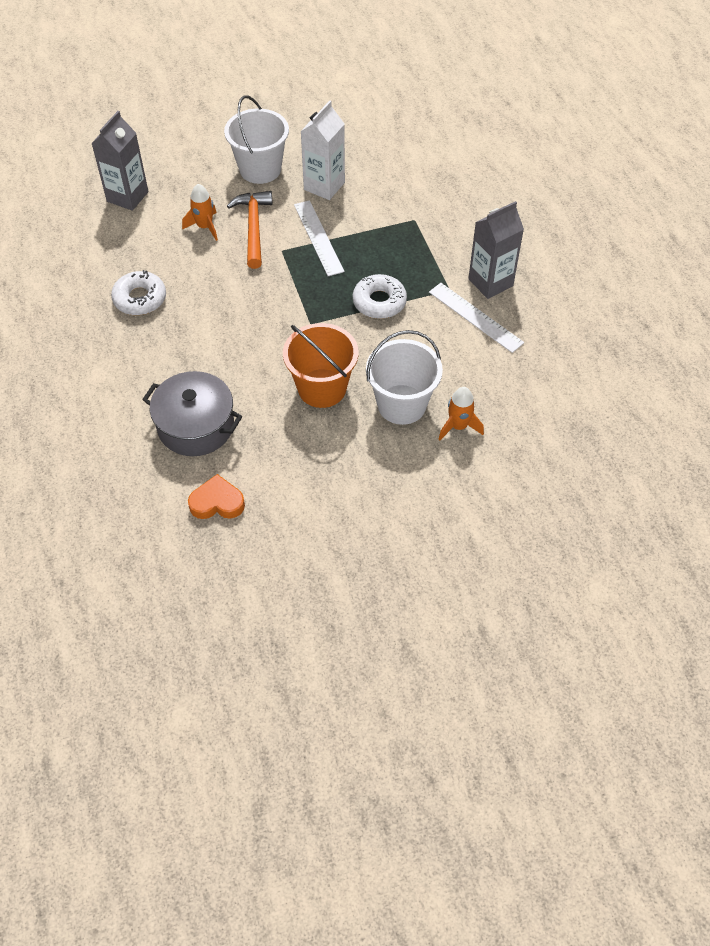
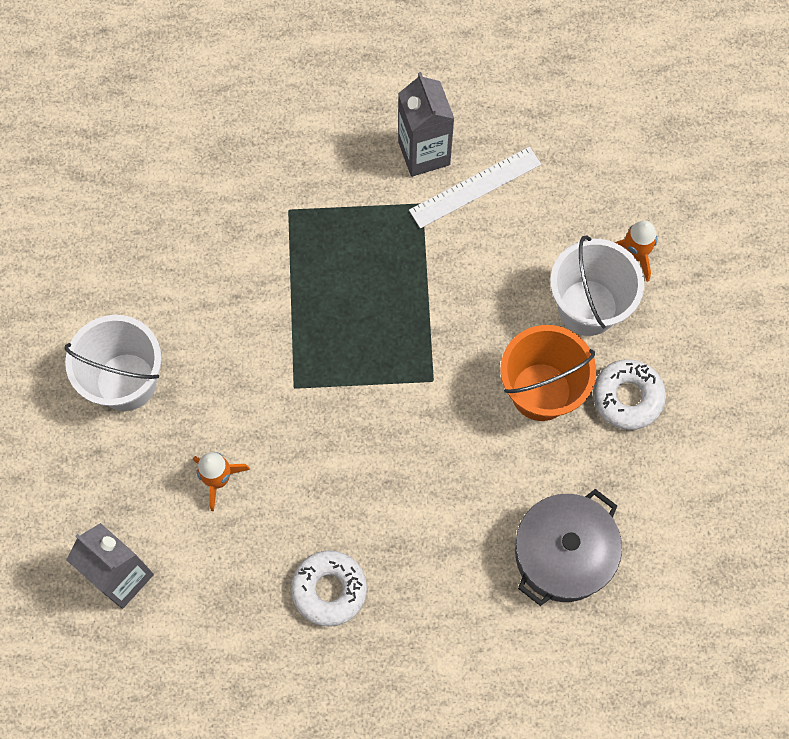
camera: 75 degrees left, 15 degrees up
(217, 502) = (682, 549): orange heart -> none
(254, 228) = (240, 414): orange hammer -> none
(318, 237) = (285, 336): white ruler -> none
(324, 186) = (189, 305): white carton -> none
(379, 302) = (420, 290): white donut -> white donut (627, 397)

